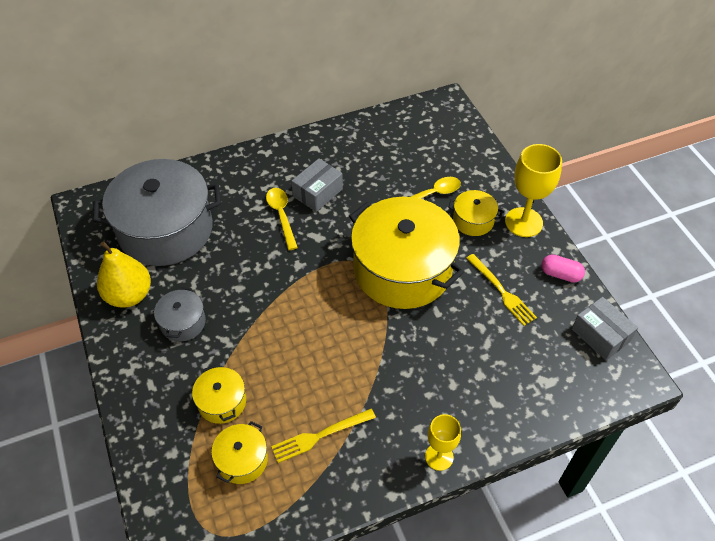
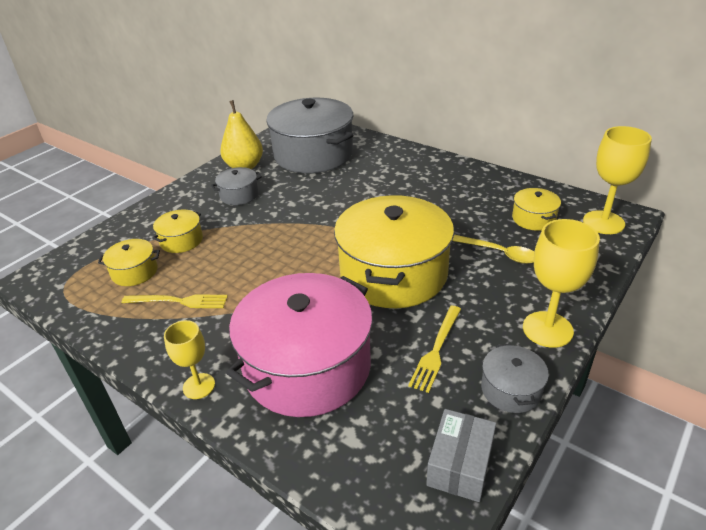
camera: 60 degrees right, 15 degrees down
(281, 215) = (380, 191): yellow spoon -> none
(318, 193) = (424, 196): grey box -> none
(320, 436) = (179, 301): yellow fork -> yellow fork turned 150 degrees clockwise
(443, 119) = (603, 222): none -> yellow goblet
(466, 375) = (307, 366): none -> pink pot
(473, 220) = (503, 292): yellow pot -> yellow pot (533, 219)
(560, 274) = (511, 389): pink capsule -> grey pot

